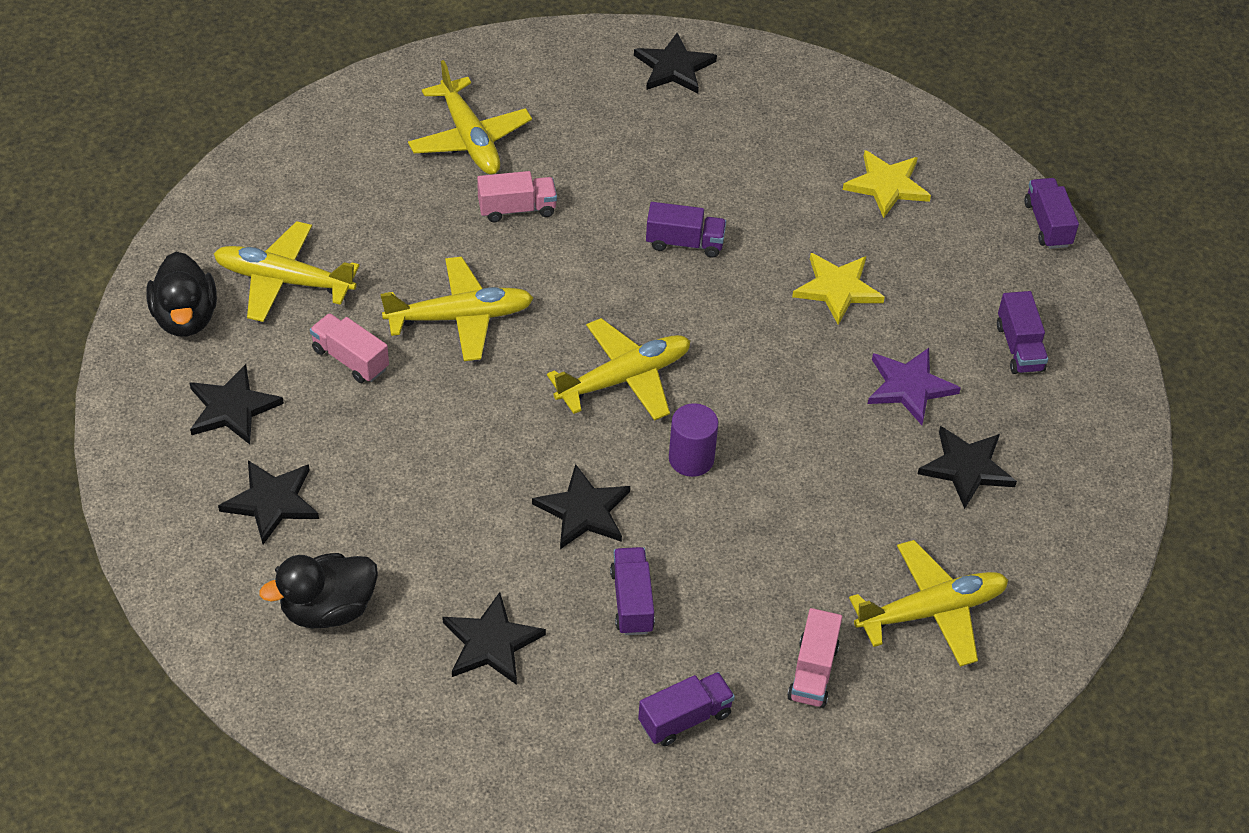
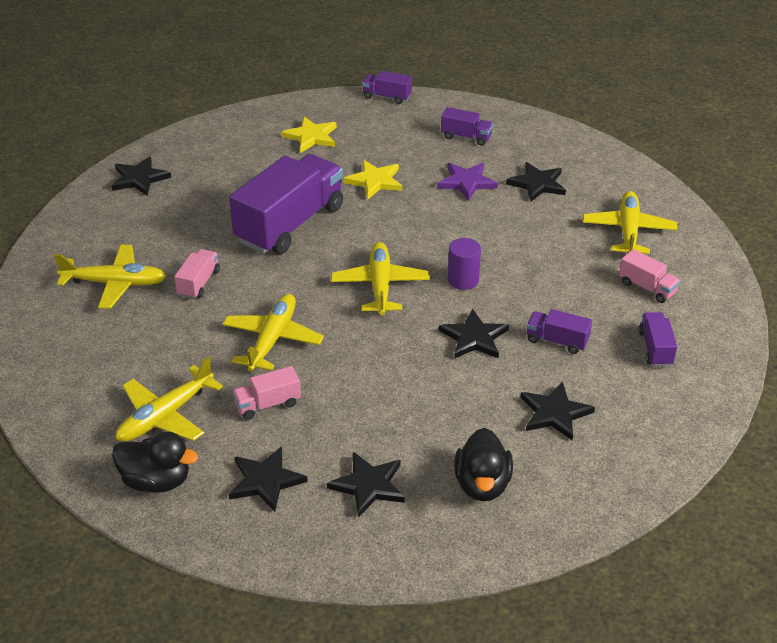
camera: 60 degrees left, 10 degrees down
(684, 243) = (290, 224): purple truck -> purple truck, size x2.26

